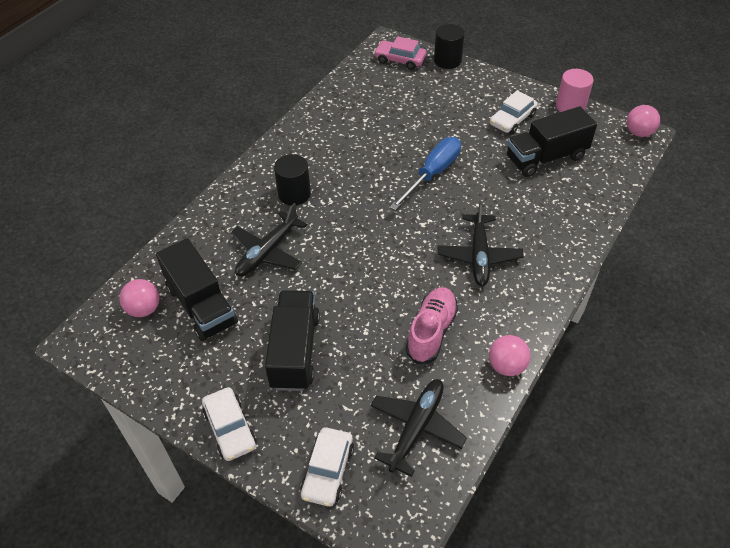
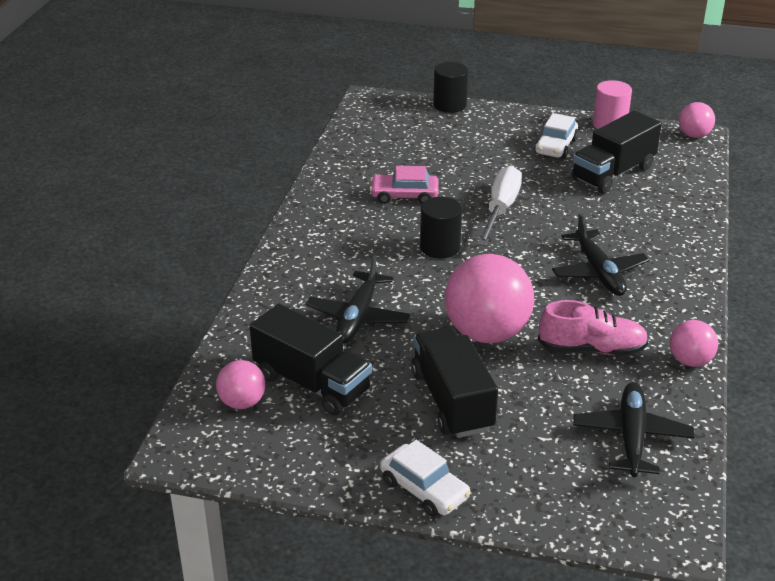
camera: 20 degrees left, 15 degrees down
(294, 194) = (353, 257): black cylinder -> black cylinder (440, 247)
(328, 471) = (561, 499): white car -> none
(356, 293) = (487, 333): none -> pink ball
(400, 60) = (395, 113): pink car -> pink car (404, 196)
(431, 331) = (591, 349): pink shoe -> pink shoe turned 90 degrees clockwise
(432, 174) = (500, 209): blue screwdriver -> white screwdriver

